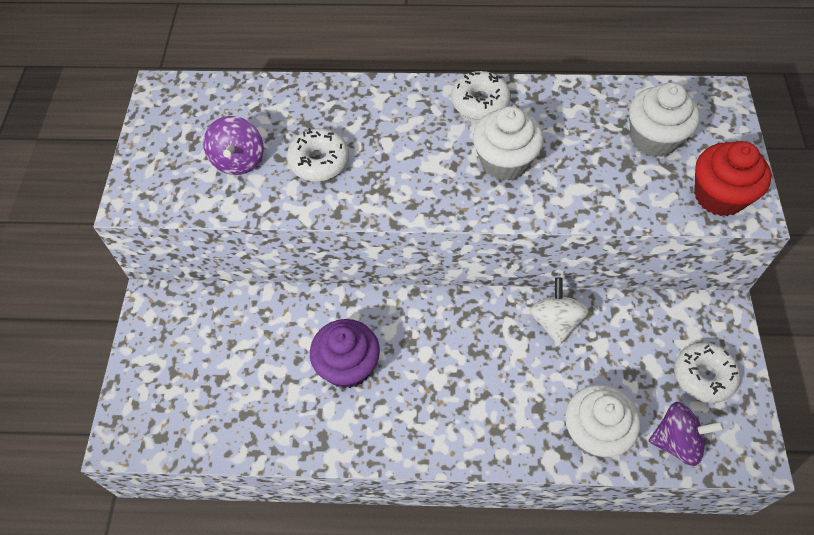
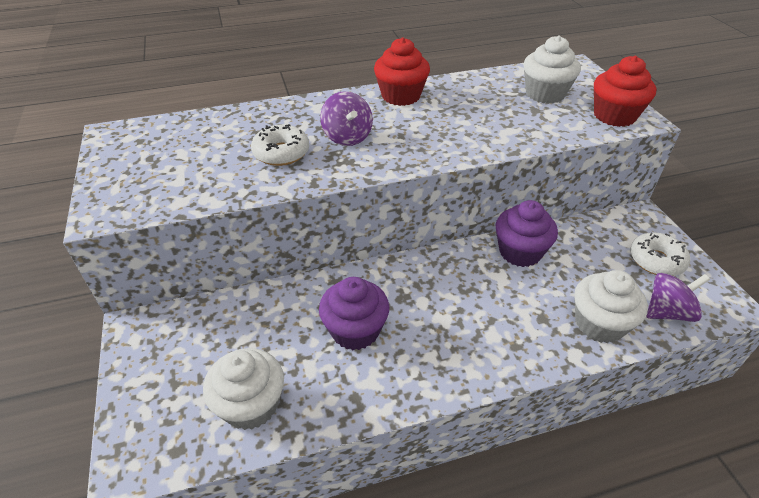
camera: 20 degrees left, 15 degrees down
(238, 160) = (204, 166): purple spinning top -> purple spinning top (347, 137)
(480, 102) = (401, 96): white donut -> red cupcake
(504, 161) = (441, 125): white cupcake -> white cupcake (251, 405)
(555, 322) = (520, 252): white spinning top -> purple cupcake

